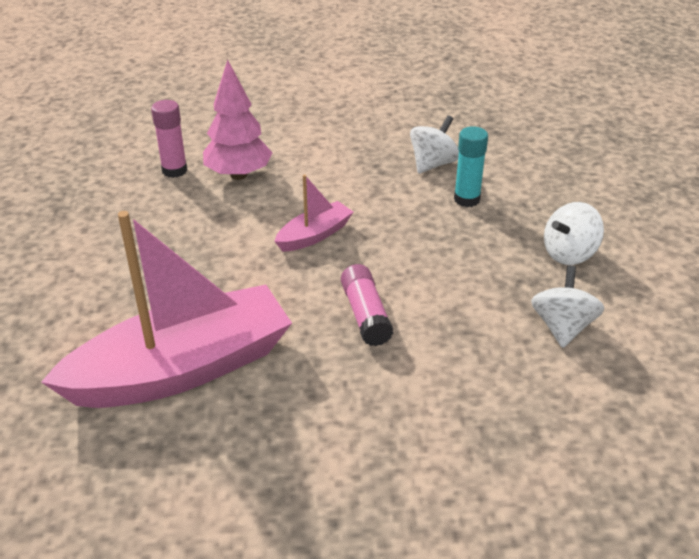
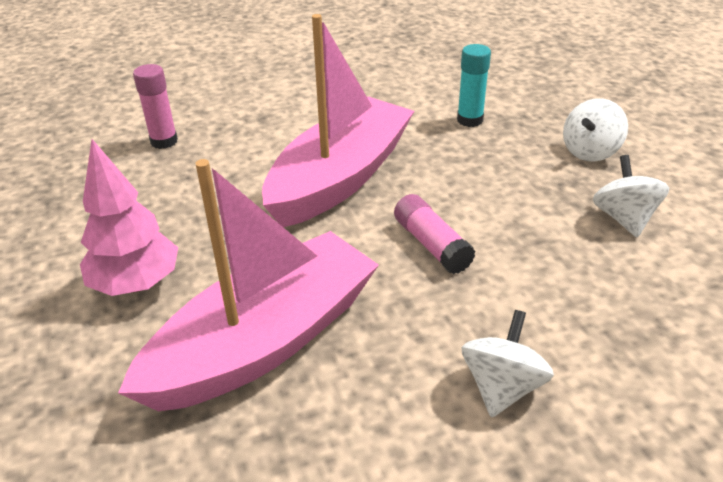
camera: 15 degrees left, 0 degrees up
(238, 175) = (234, 135): pink tree -> pink tree (136, 284)
(314, 235) = (340, 178): pink boat -> pink boat, size x2.22
(433, 164) = (421, 94): white spinning top -> white spinning top (502, 387)

